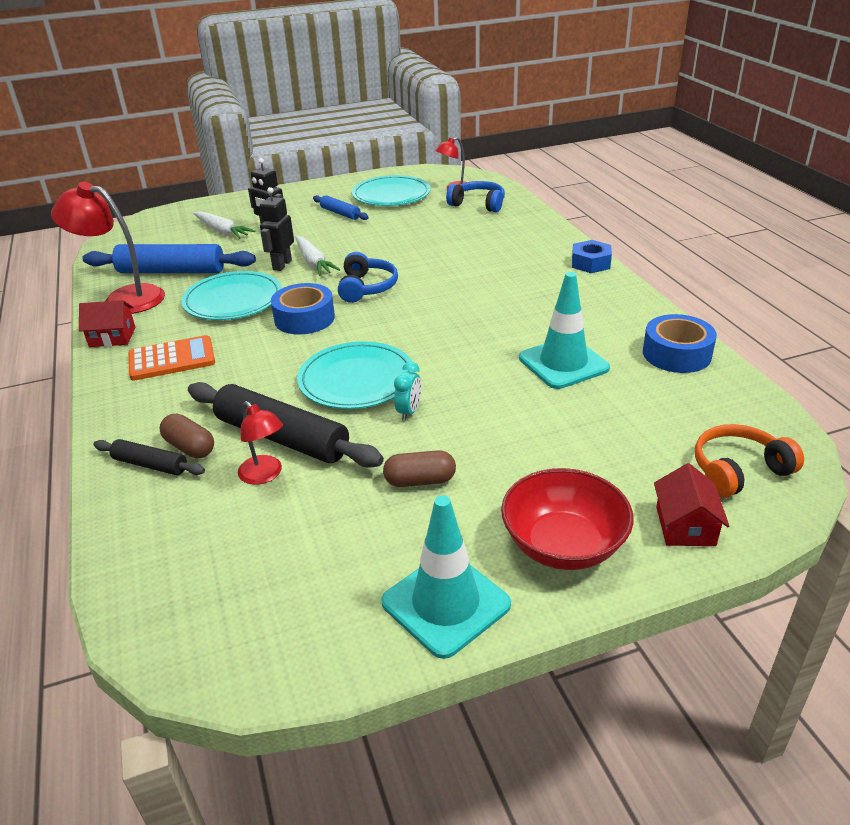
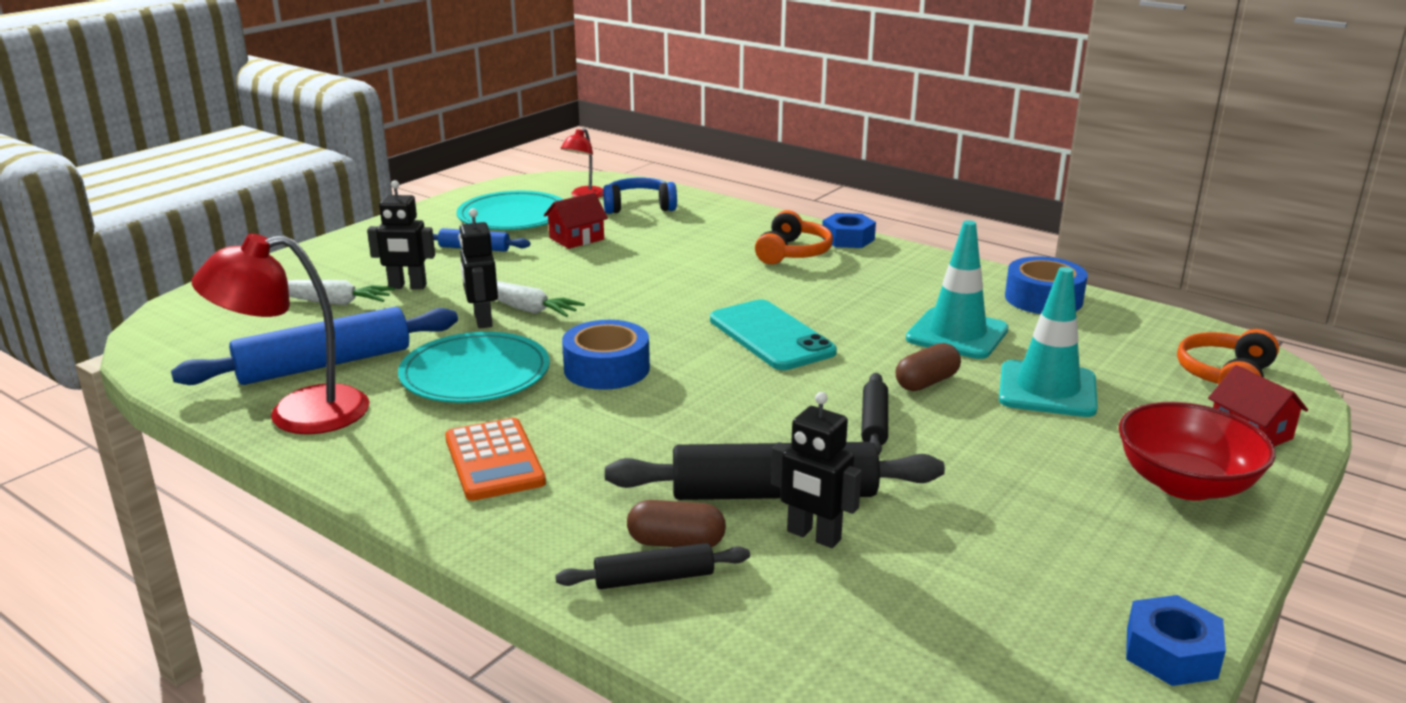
camera: 35 degrees left, 10 degrees down
(112, 337) = (357, 462): red house -> red house (576, 238)
(172, 359) = (494, 461): orange calculator -> orange calculator turned 120 degrees clockwise
(265, 475) = (813, 536): red lamp -> black robot
(356, 380) = (769, 411): turquoise plate -> none
(362, 661) = (1171, 652): none -> blue nut
(366, 287) = (634, 318): blue headphones -> none
(409, 412) = (874, 423): turquoise clock -> black rolling pin
(420, 481) = (982, 480): brown capsule -> brown capsule (926, 382)
(432, 325) = (771, 336): none -> turquoise phone
(445, 603) = (1166, 572): turquoise traffic cone -> turquoise traffic cone (1047, 390)
(534, 264) = (792, 253): none -> orange headphones

